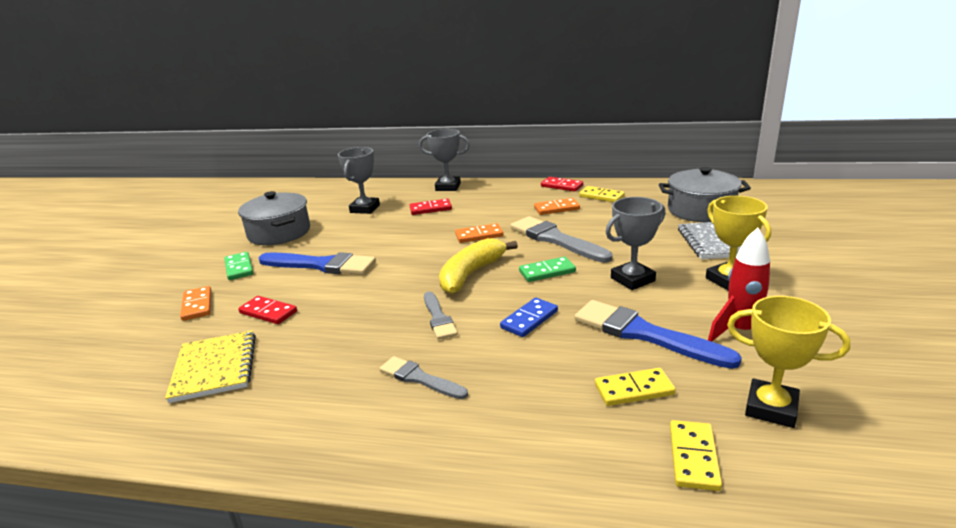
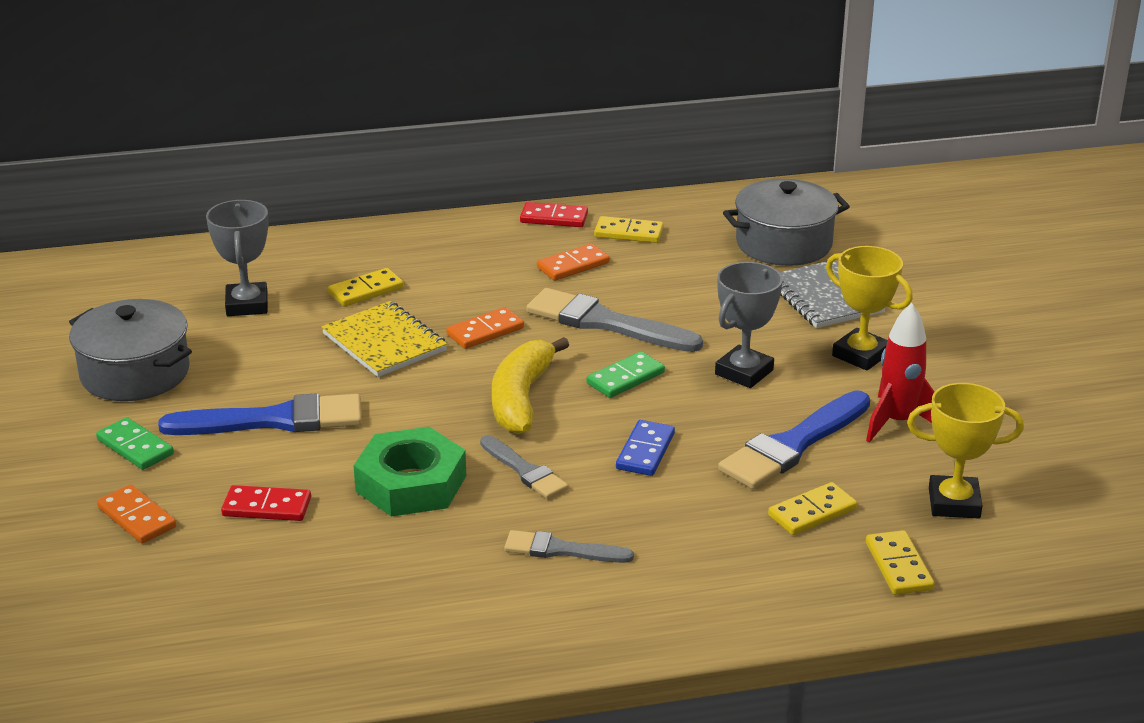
camera: 25 degrees left, 5 degrees up
(215, 368) = (272, 593): yellow notebook -> yellow notebook (384, 342)
(362, 313) = (411, 483): none -> green nut
(430, 209) = (366, 290): red domino -> yellow domino
(448, 187) = (360, 241): grey trophy -> none
(644, 334) = (793, 445): blue brush -> blue brush turned 60 degrees counterclockwise

